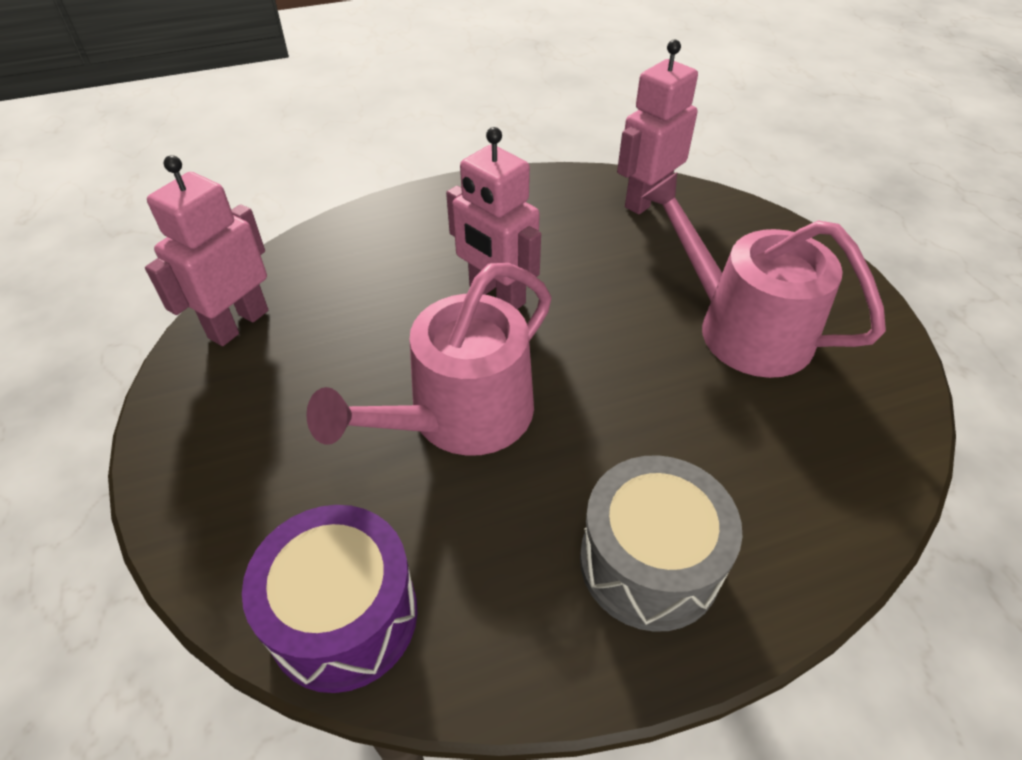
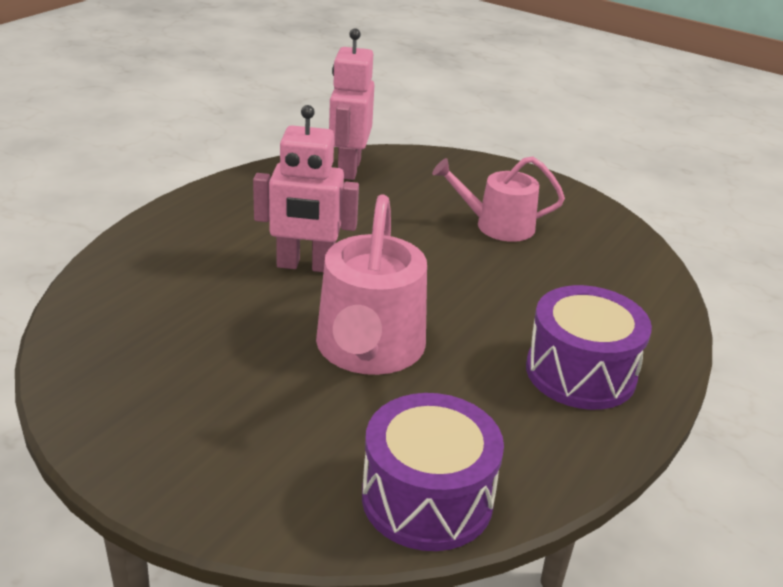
camera: 40 degrees left, 15 degrees down
(238, 324) = (95, 367): pink robot -> none
(649, 562) = (580, 372): grey drum -> purple drum
(742, 328) = (497, 225): pink watering can -> pink watering can, size x0.64

